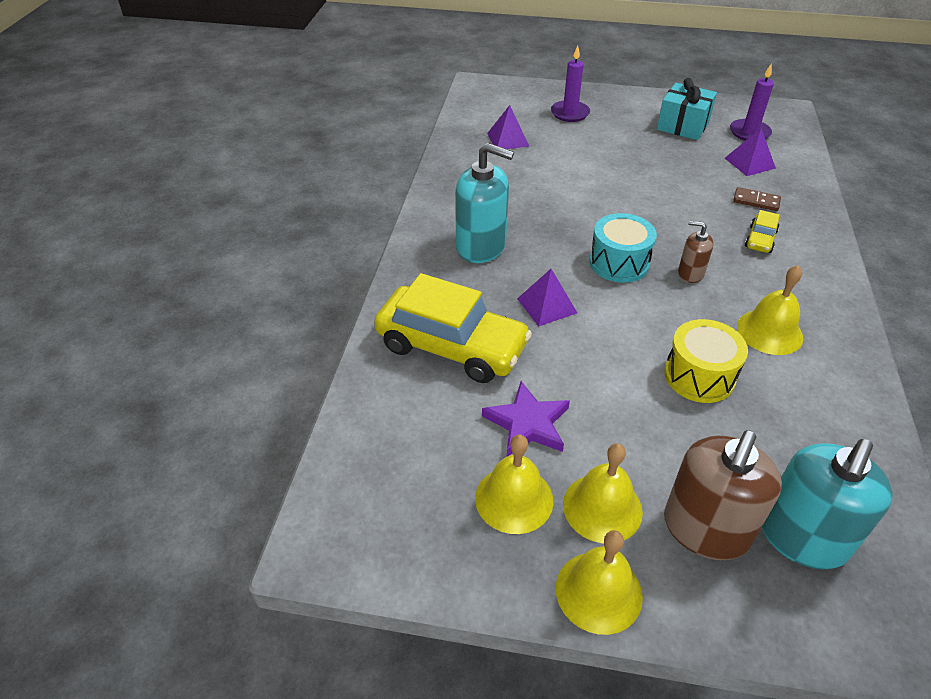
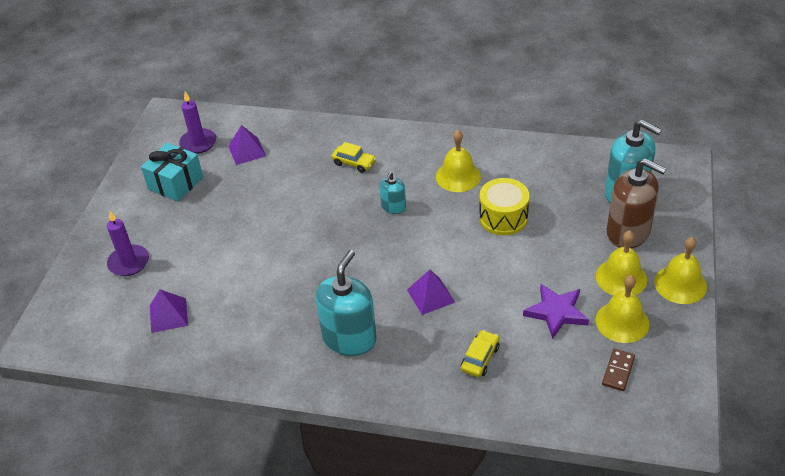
camera: 85 degrees left, 0 degrees up
(452, 346) = (480, 358): yellow car -> yellow car, size x0.43
(619, 263) = (378, 247): turquoise drum -> none
(690, 273) = (393, 207): brown soap dispenser -> turquoise soap dispenser
(756, 201) = (303, 156): brown domino -> brown domino (618, 371)

